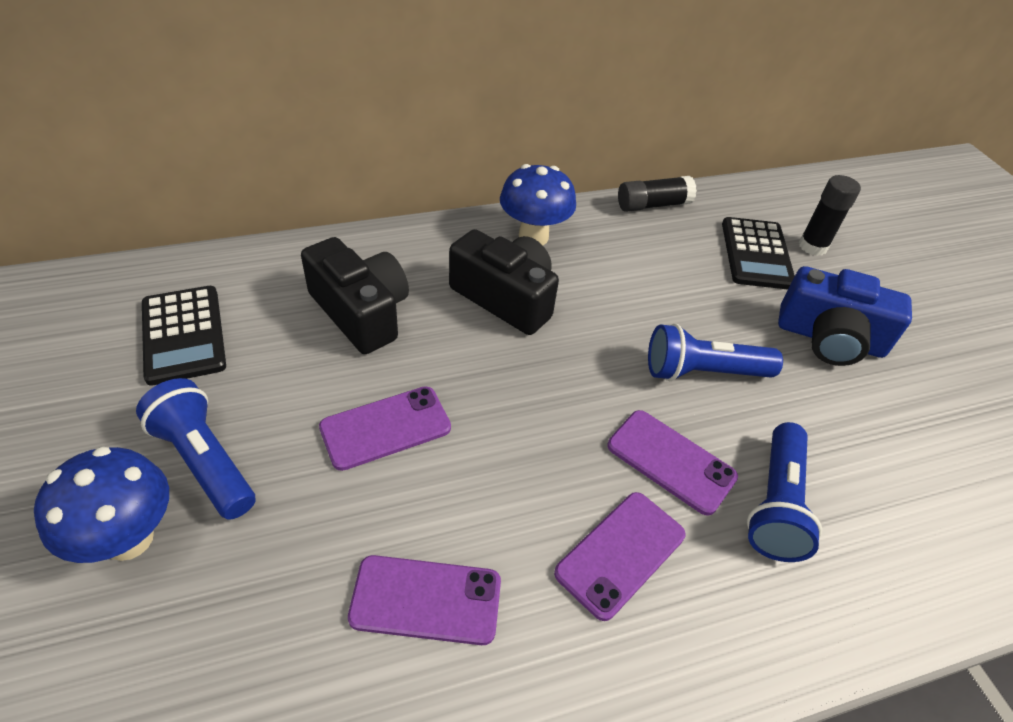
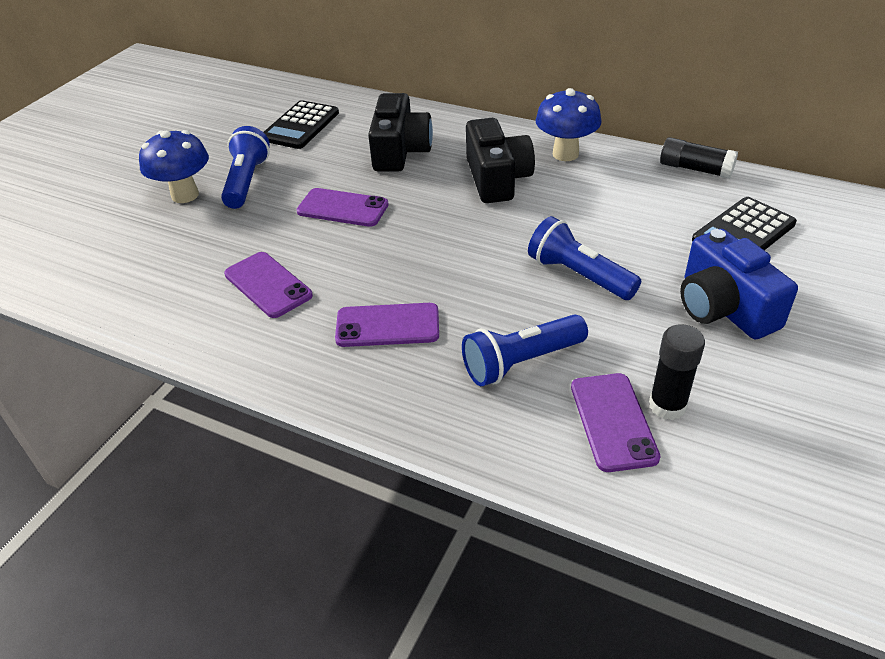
camera: 50 degrees right, 5 degrees down
(671, 461) = (482, 305): purple phone -> purple phone (613, 421)
(812, 246) = (813, 249): black glue stick -> black glue stick (667, 405)

